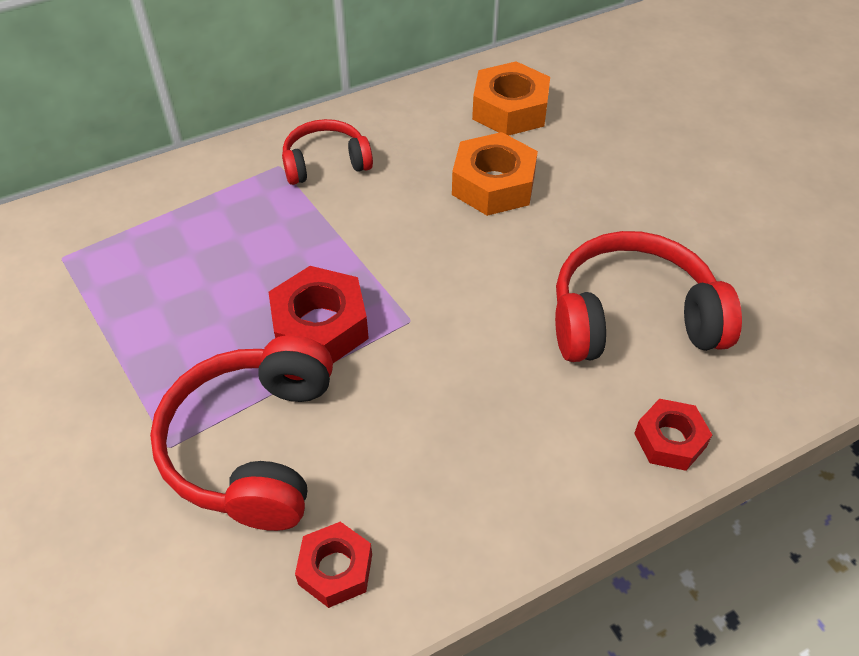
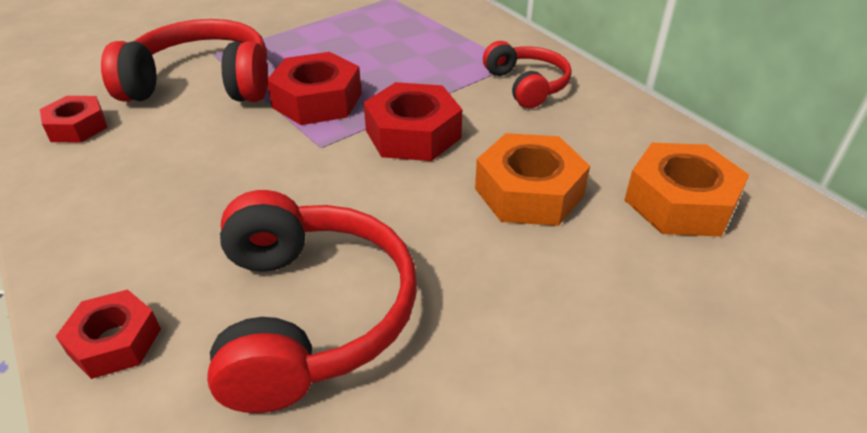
camera: 85 degrees right, 10 degrees down
(399, 250) = (413, 134): none -> red nut

